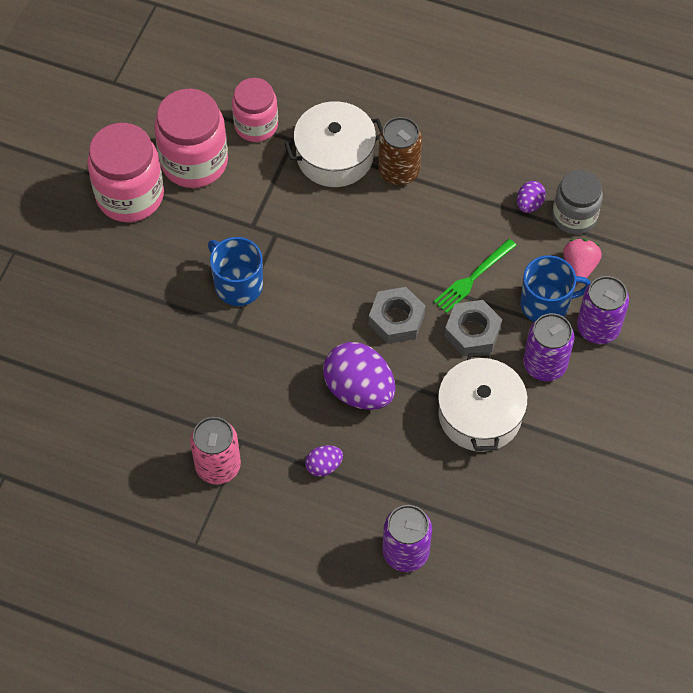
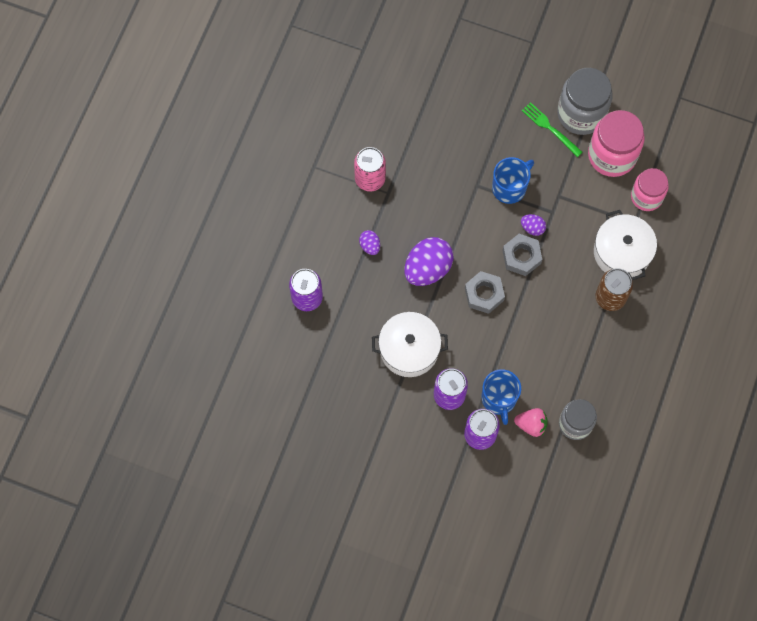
camera: 90 degrees right, 10 degrees up
(130, 195) = (581, 113): pink jar -> grey jar
(472, 332) = (474, 346): grey nut -> grey nut (521, 257)
(473, 278) = (520, 348): green fork -> green fork (550, 128)
(529, 204) = (585, 391): purple egg -> purple egg (532, 228)

